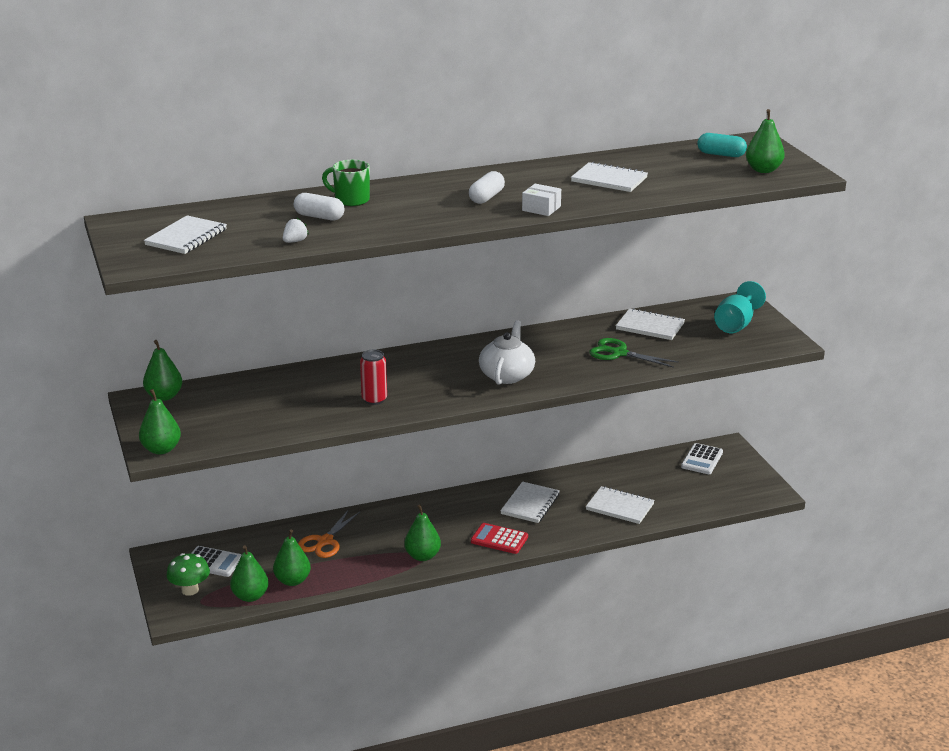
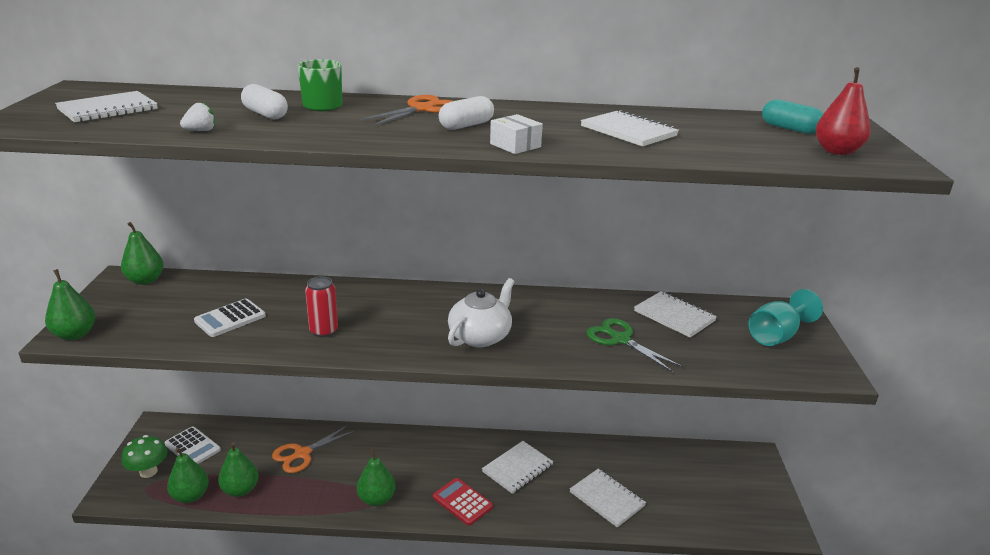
camera: 20 degrees right, 0 degrees up
(434, 188) = (422, 109): none -> orange scissors
(702, 460) = (721, 465): white calculator -> white calculator (230, 319)
(763, 170) = (837, 151): green pear -> red pear

